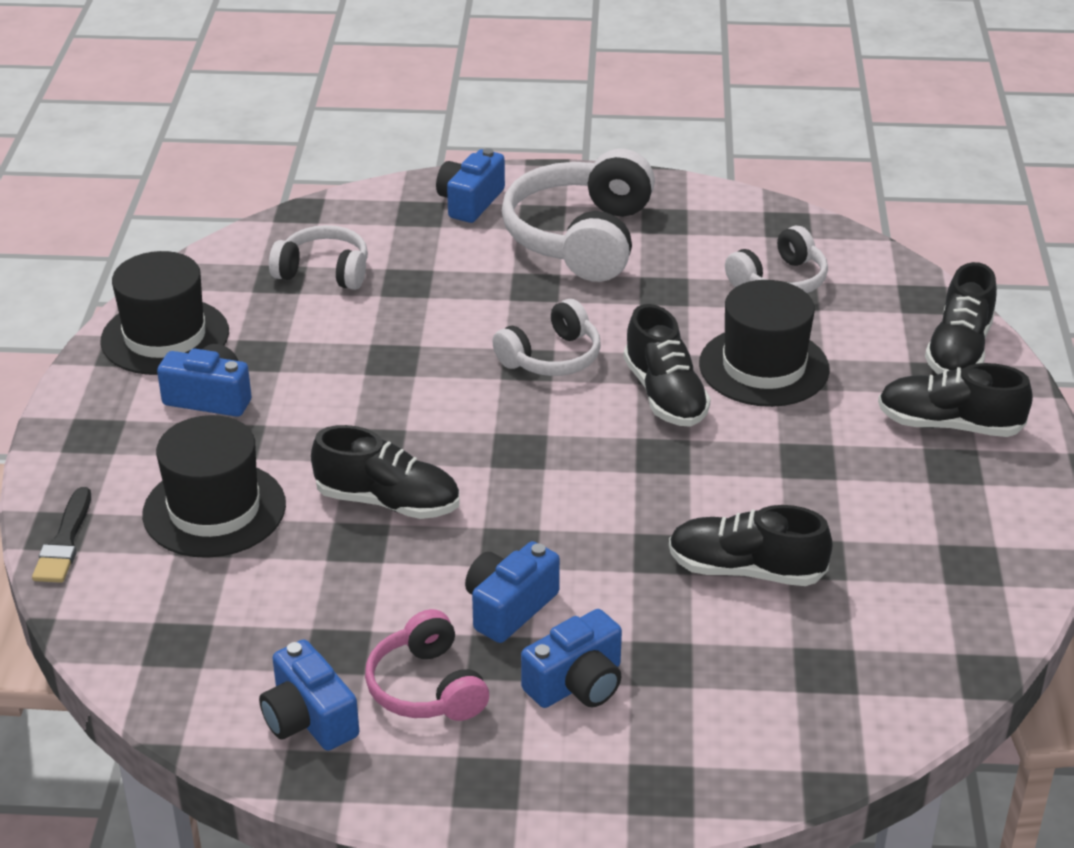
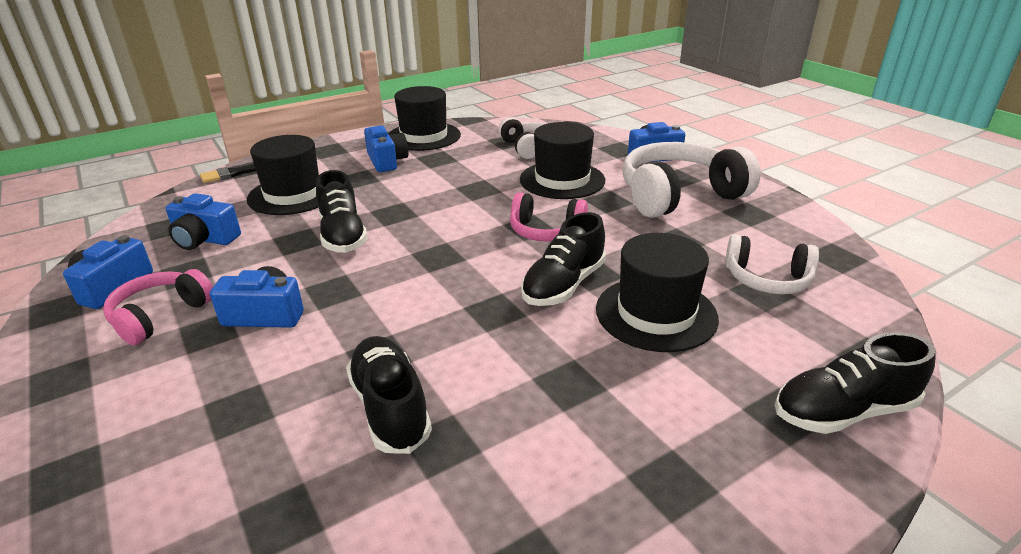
camera: 55 degrees right, 5 degrees down
(448, 291) = (562, 180): none -> black hat
(551, 357) = (546, 231): white headphones -> pink headphones
(577, 683) = (192, 377): blue camera -> blue camera (204, 239)
(949, 425) = (727, 452): black shoe -> none

